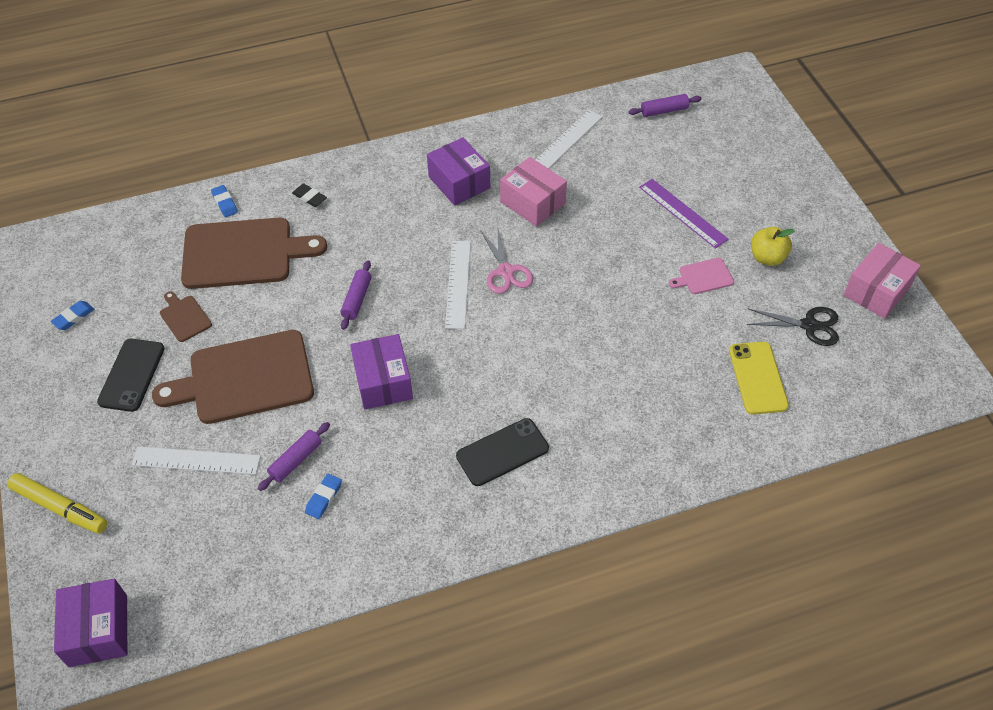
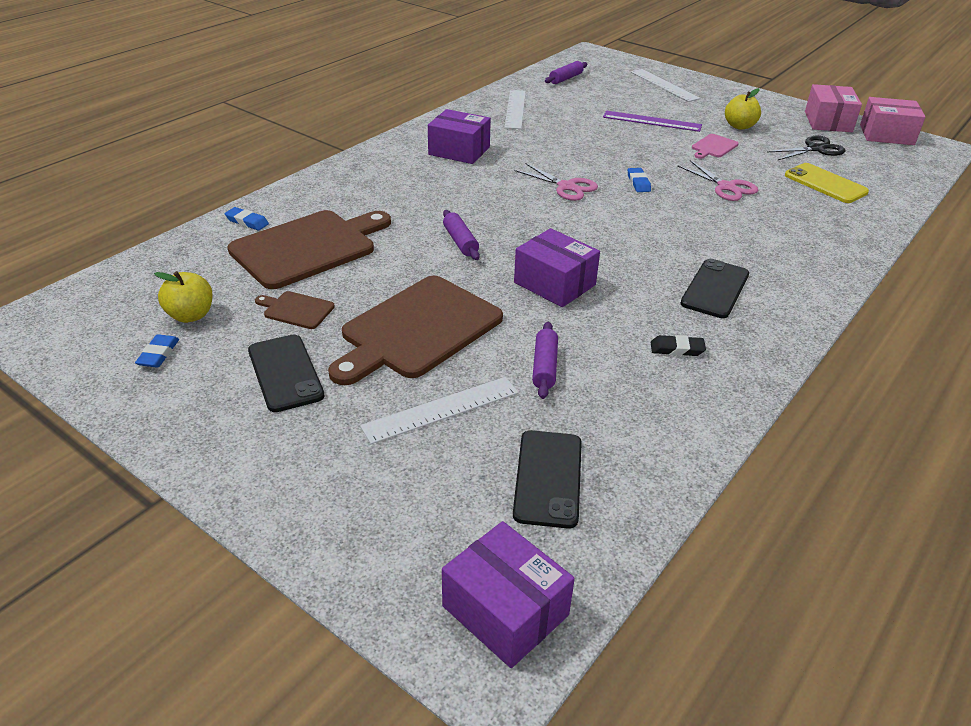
camera: 35 degrees left, 15 degrees down
(60, 508) = (323, 520): yellow marker -> none
(117, 289) = (190, 315): none -> yellow apple
(207, 554) = (548, 478): none -> black phone
(309, 197) = (332, 195): black eraser -> black eraser (677, 349)
(324, 498) = (607, 382): blue eraser -> blue eraser (638, 183)
(458, 284) = (537, 205): white ruler -> white ruler (664, 85)
(532, 203) = (534, 145): pink box -> pink box (886, 135)
(652, 337) = (726, 187): none -> pink scissors

